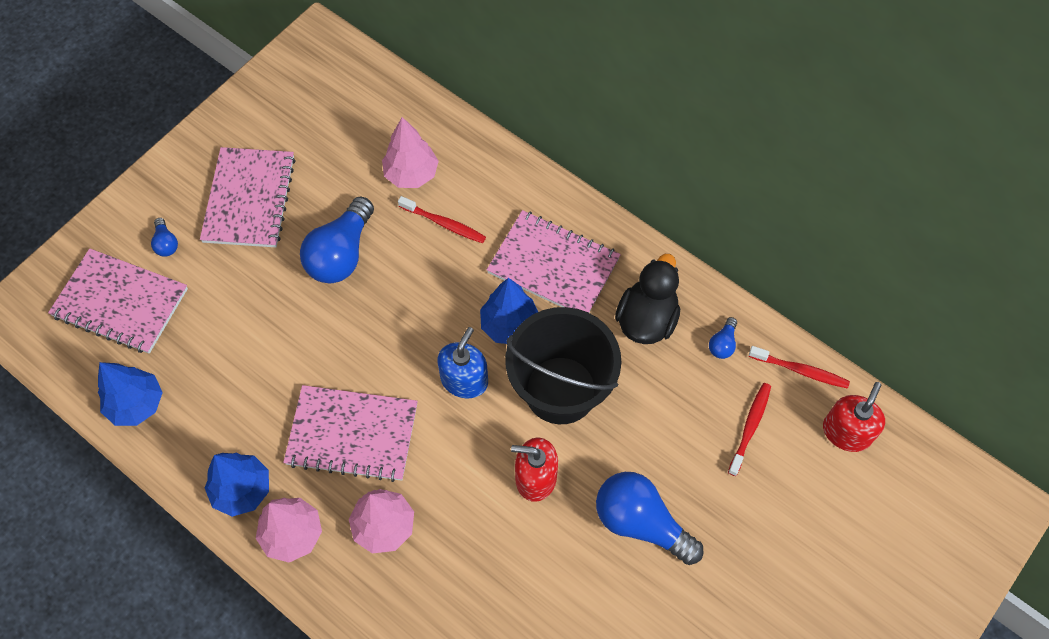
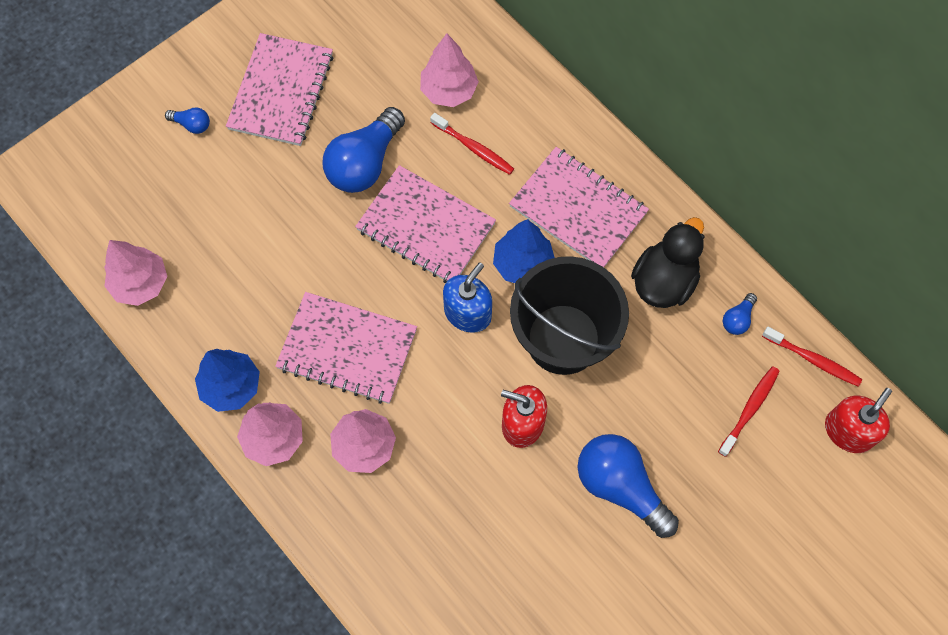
camera: 10 degrees right, 5 degrees up
(120, 302) = (139, 178): pink notebook -> pink notebook (426, 227)
(136, 404) = (140, 283): blue tree -> pink tree
(166, 243) = (192, 124): blue light bulb -> blue light bulb turned 60 degrees counterclockwise

